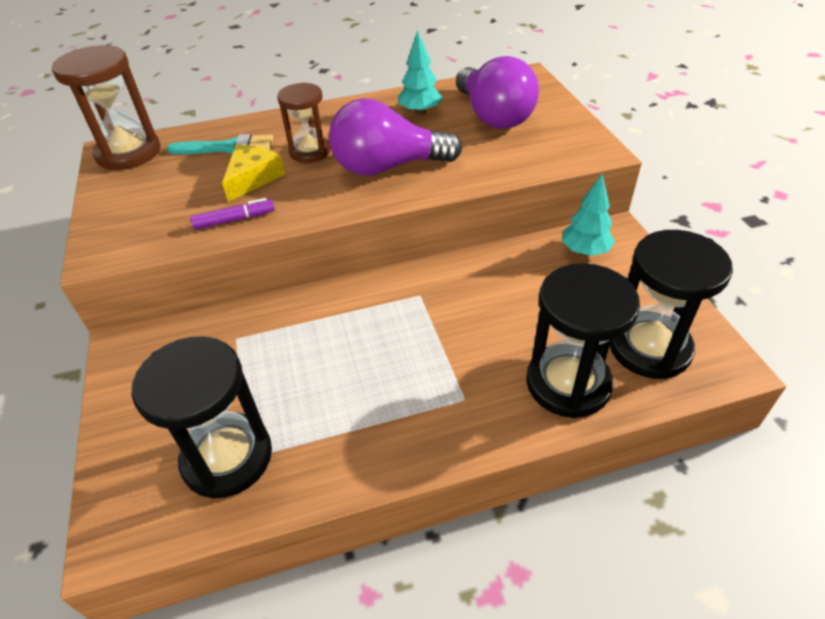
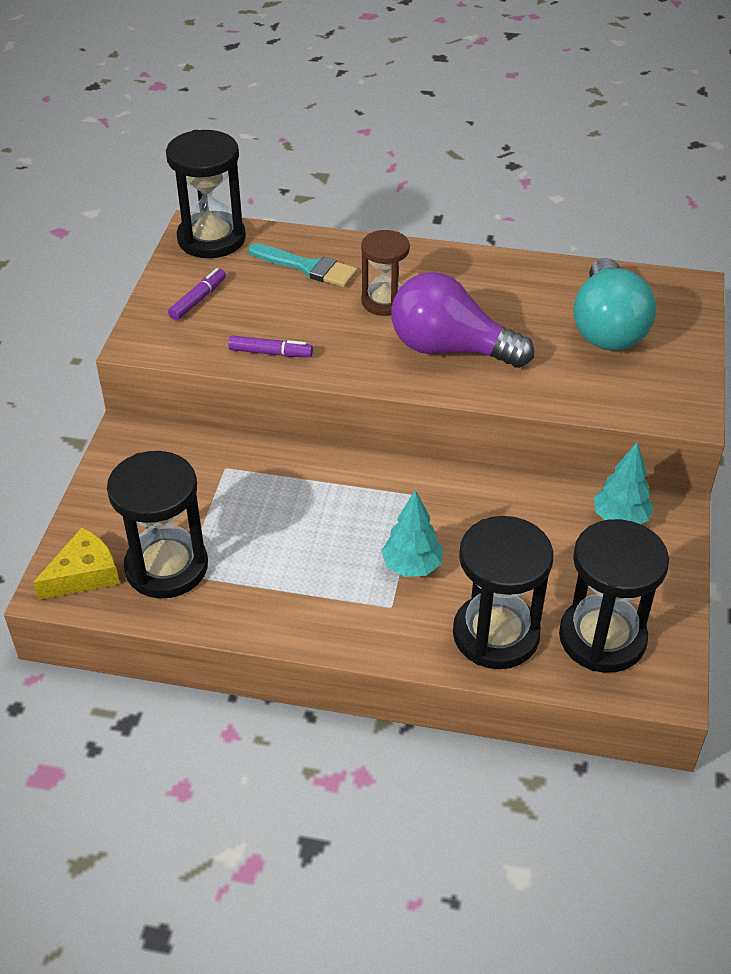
camera: 25 degrees right, 0 degrees up
(128, 153) = (211, 239): brown hourglass -> black hourglass
(141, 201) = (198, 300): none -> purple marker
(252, 178) = (311, 312): yellow cheese -> yellow cheese (84, 574)
(420, 112) = (530, 293): turquoise tree -> turquoise tree (411, 566)
(493, 116) = (607, 327): purple light bulb -> turquoise light bulb

